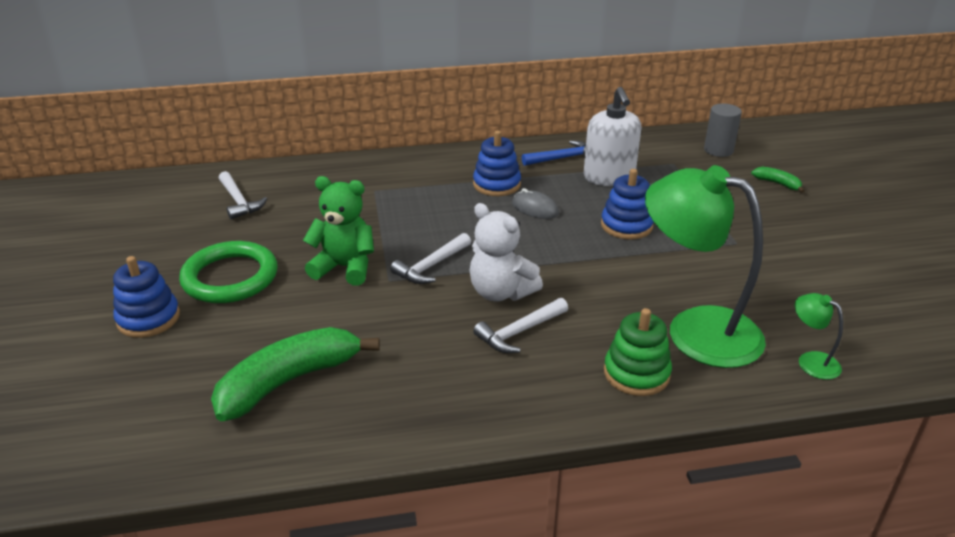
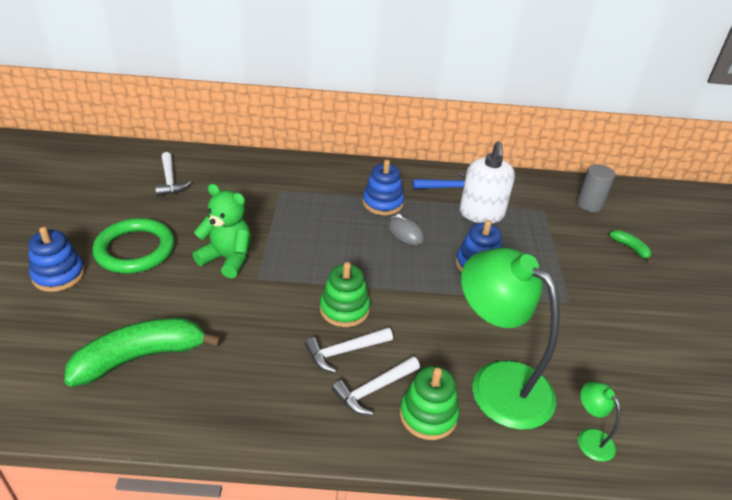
camera: 10 degrees right, 5 degrees up
(431, 266) = (297, 272): white hammer -> white hammer (374, 389)
(501, 292) = (344, 309): white teddy bear -> green stacking toy

